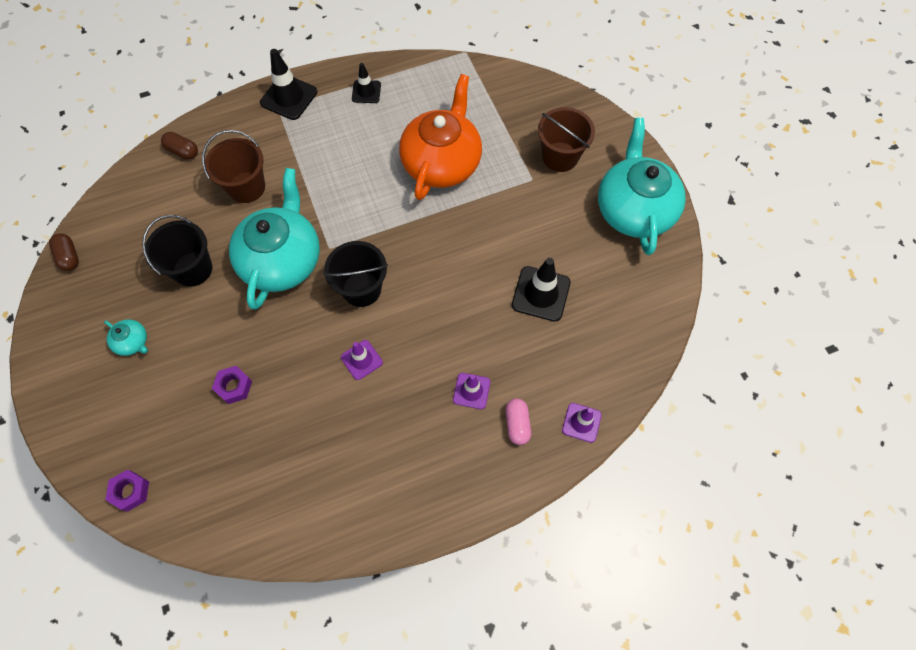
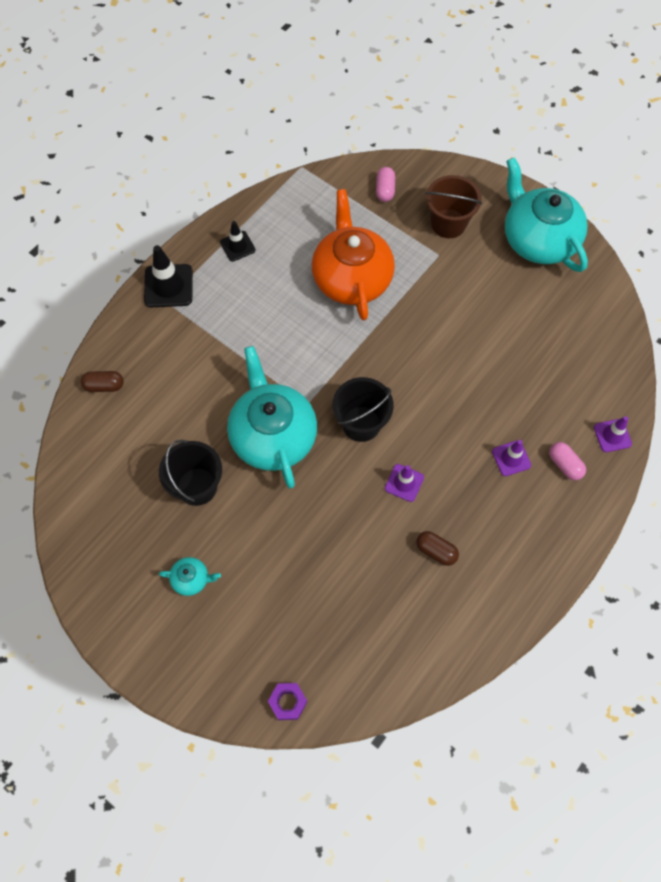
camera: 30 degrees left, 0 degrees up
(69, 257) = (69, 538): brown capsule -> brown capsule (436, 551)
(234, 386) = (312, 565): purple nut -> none
(246, 187) = (191, 388): brown bucket -> none
(523, 103) = (385, 190): none -> pink capsule
(541, 294) = (511, 349): black traffic cone -> none

